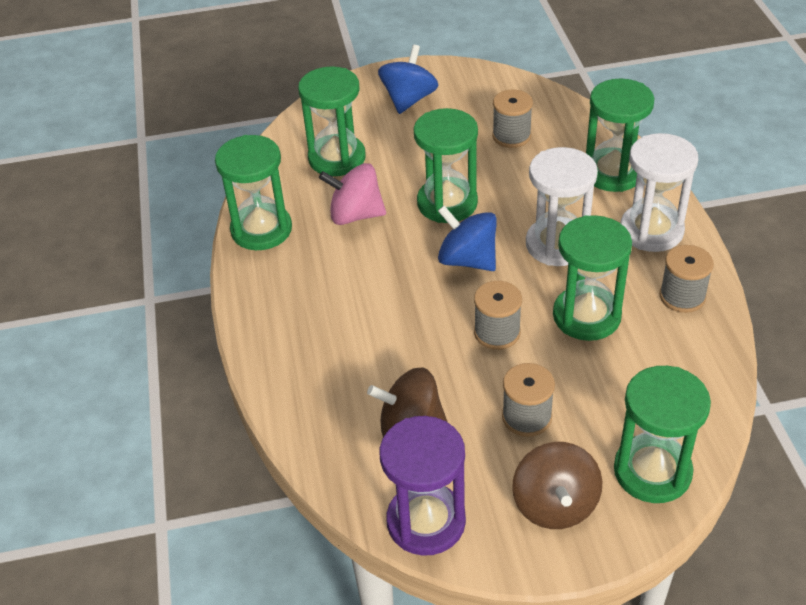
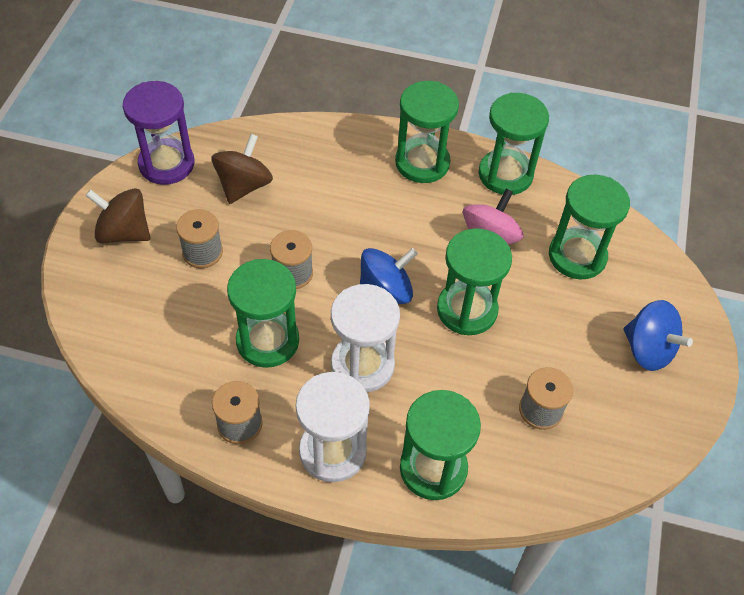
camera: 110 degrees right, 10 degrees up
(652, 471) = (102, 300): green hourglass -> green hourglass (422, 163)

